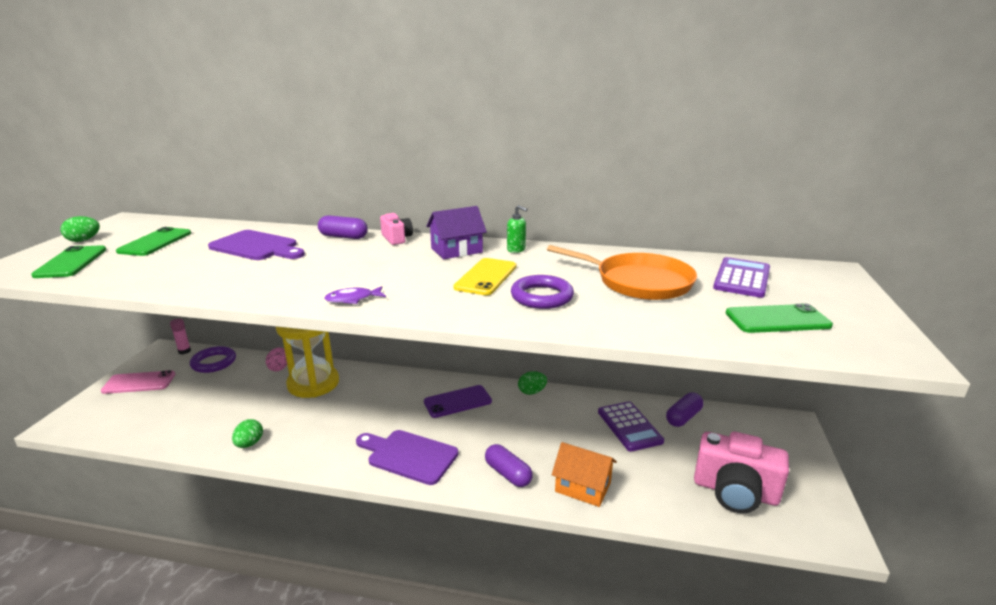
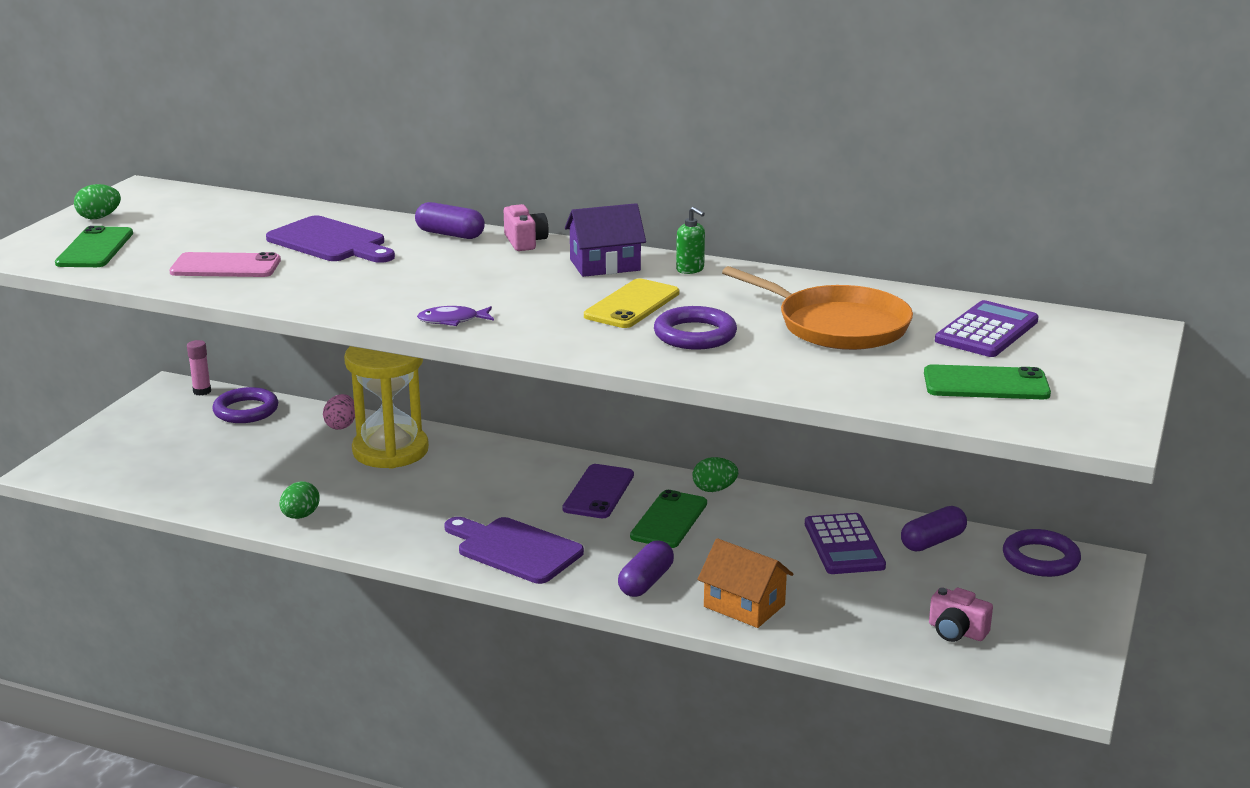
camera: 10 degrees right, 0 degrees up
(139, 383) = (143, 428): pink phone -> pink phone (225, 266)
(155, 242) = (194, 226): green phone -> green phone (669, 520)
(457, 401) = (598, 492): purple phone -> purple phone turned 60 degrees counterclockwise
(508, 474) = (646, 582): purple capsule -> purple capsule turned 60 degrees clockwise
(735, 492) = (956, 631): pink camera -> pink camera, size x0.51
(755, 423) = (1040, 559): none -> purple ring

